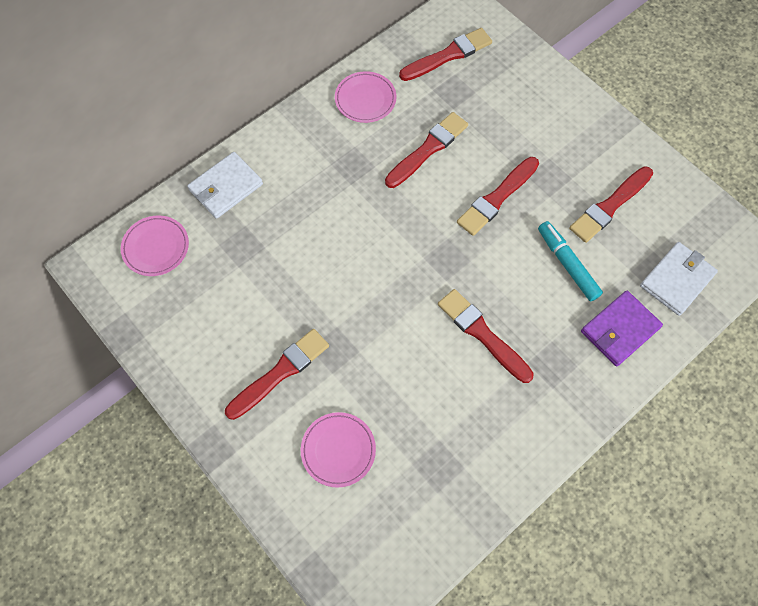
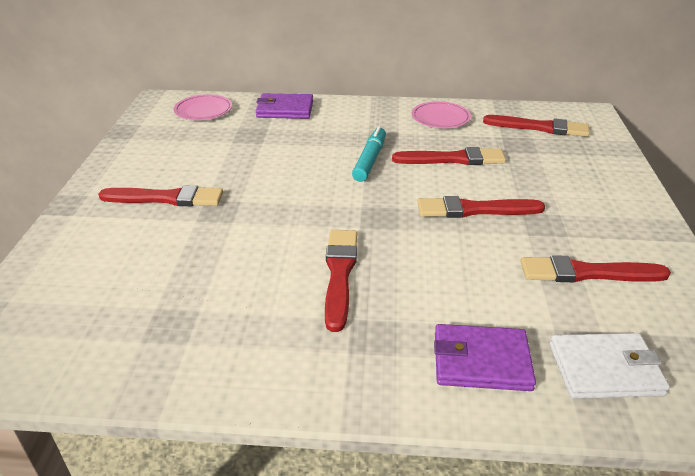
camera: 45 degrees right, 30 degrees down
(226, 187) = (285, 109): white wallet -> purple wallet
(338, 450) = (125, 260): pink plate -> none
(567, 264) = (487, 282): turquoise marker -> turquoise marker (370, 160)

